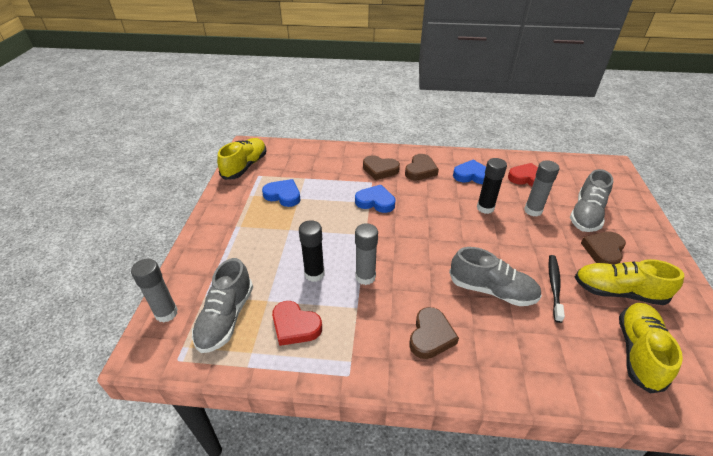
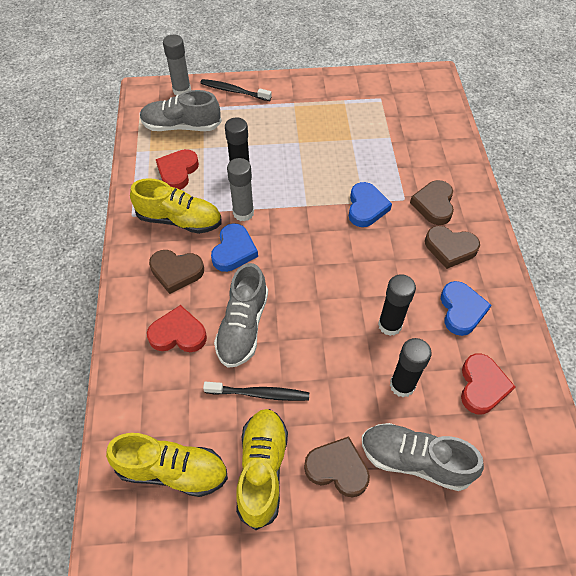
camera: 80 degrees right, 15 degrees up
(194, 267) = (234, 91): none -> black toothbrush
(245, 166) = (392, 84): yellow shoe -> yellow shoe (179, 220)
(283, 195) = (352, 126): blue heart -> blue heart (234, 251)
(503, 339) = (178, 334): none -> red heart
(533, 210) = (402, 385): grey glue stick -> black glue stick

